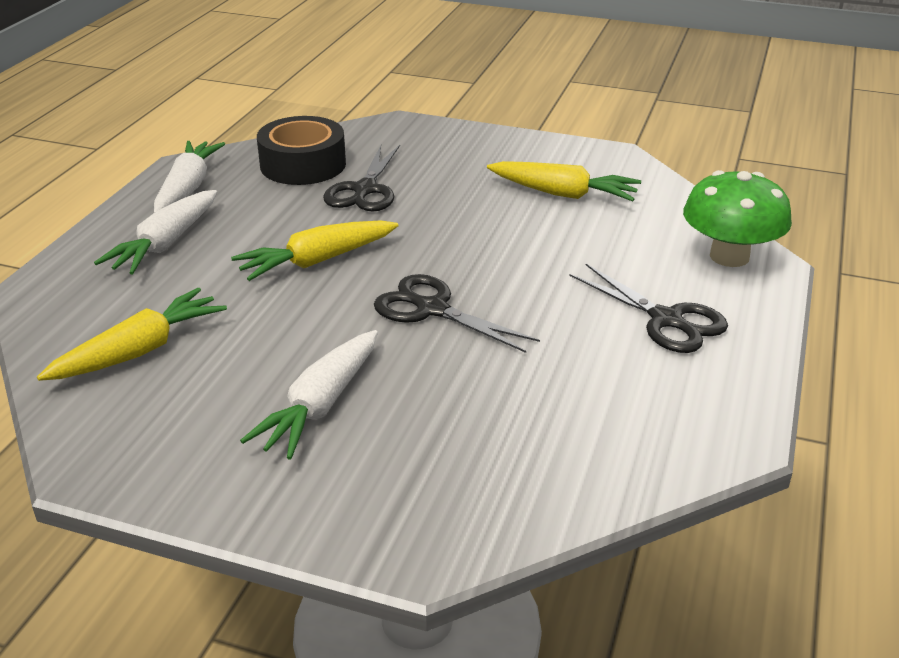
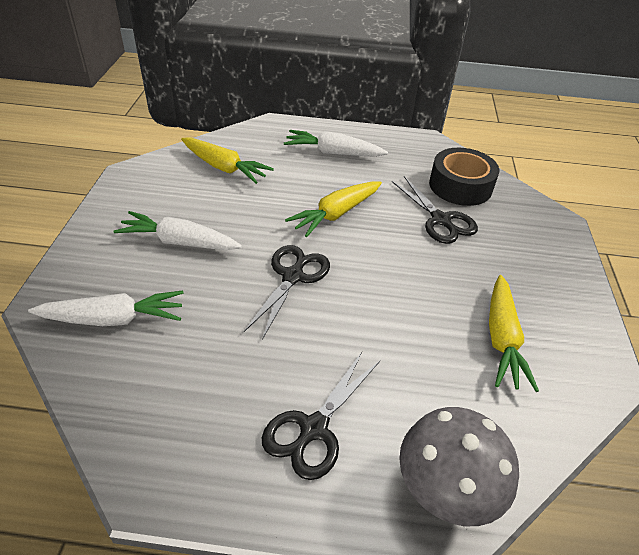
camera: 75 degrees right, 10 degrees up
(188, 188) = (401, 147): white carrot -> white carrot (113, 319)
(317, 261) = (336, 214): yellow carrot -> yellow carrot turned 90 degrees counterclockwise
(365, 190) = (441, 220): black scissors -> black scissors turned 120 degrees counterclockwise
(729, 256) = (446, 487): green mushroom -> grey mushroom

